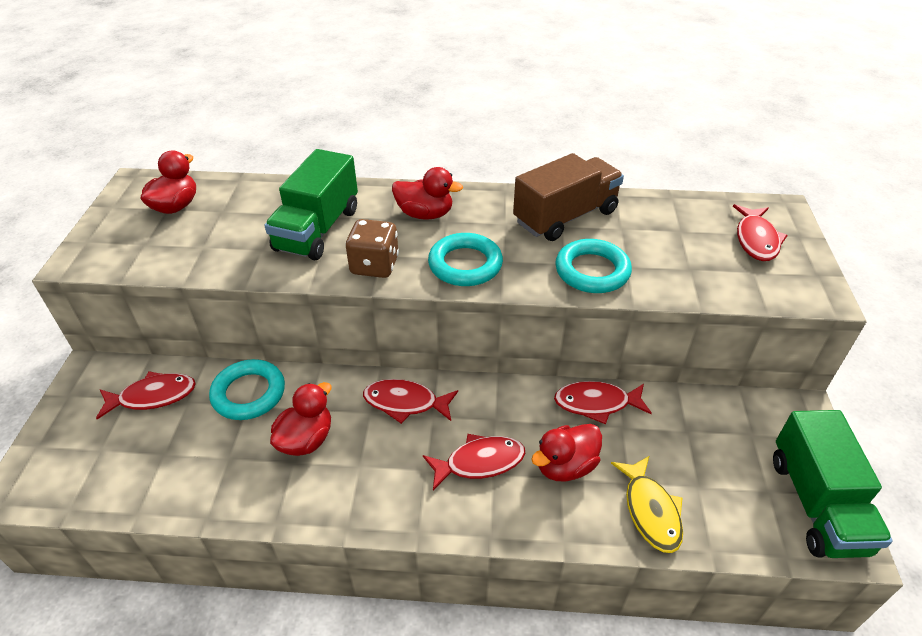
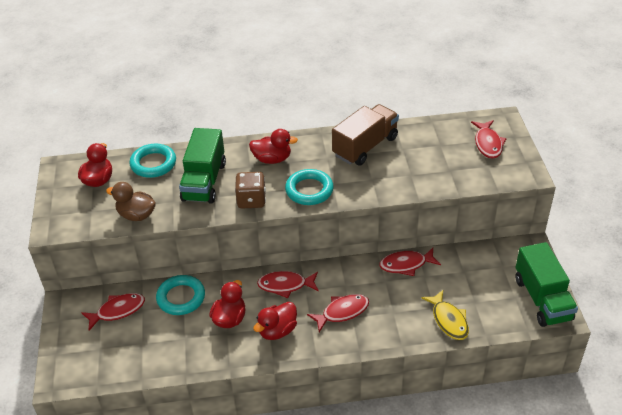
camera: 10 degrees left, 0 degrees up
(202, 260) = (136, 215): none -> brown duck
(565, 466) = (394, 305): red duck -> red duck (277, 331)
(592, 271) = (390, 181): turquoise ring -> turquoise ring (153, 164)

